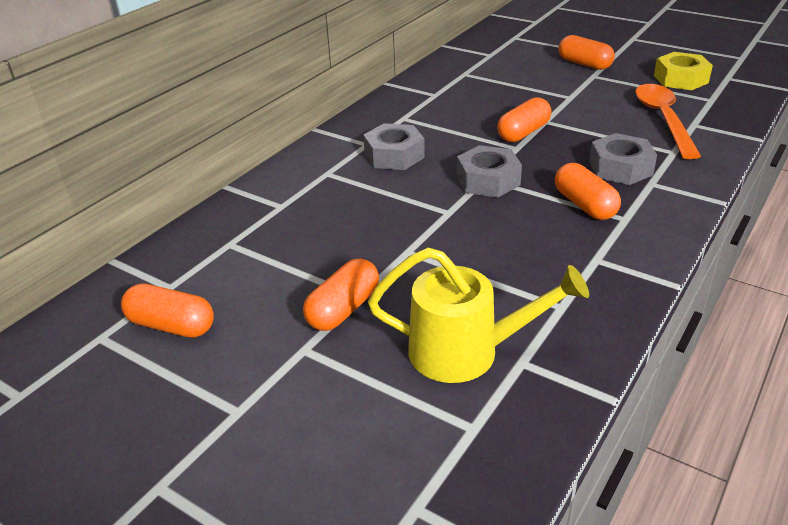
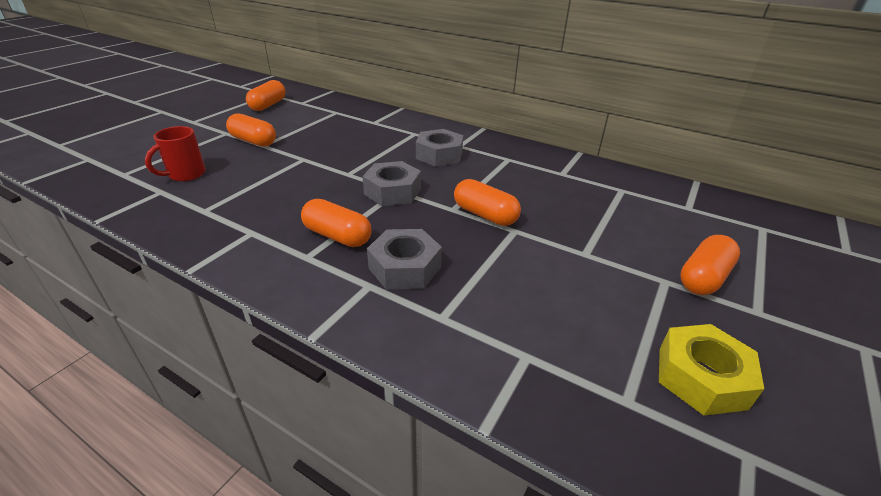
camera: 85 degrees right, 0 degrees up
(467, 352) = (185, 175): yellow watering can -> red mug
(584, 205) = (337, 236): orange capsule -> orange capsule turned 60 degrees clockwise
(663, 119) = (536, 326): orange spoon -> none

